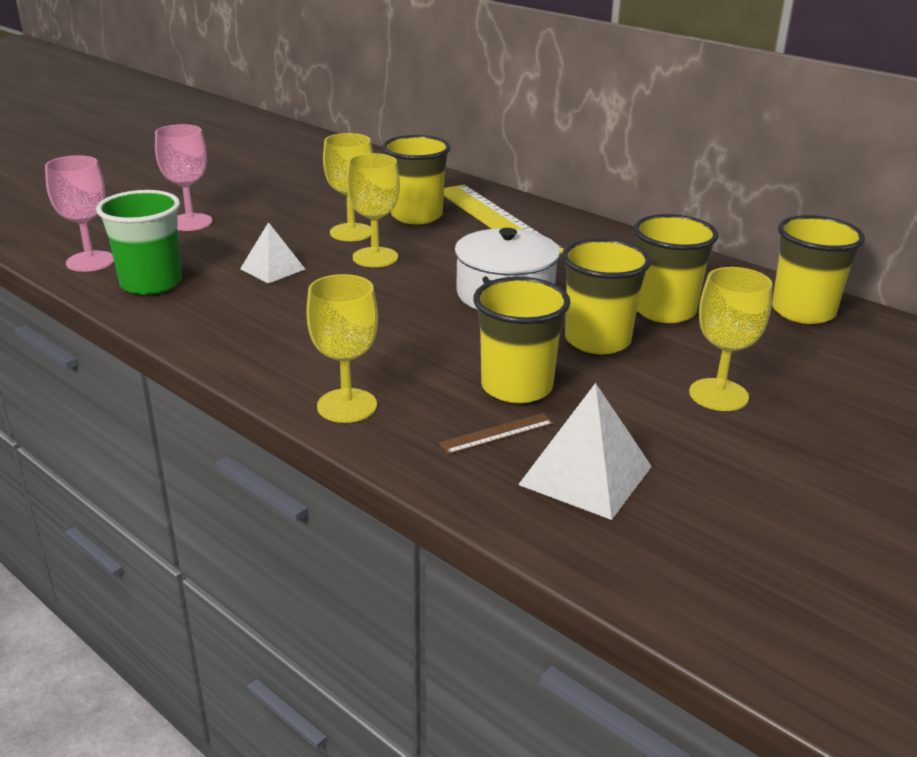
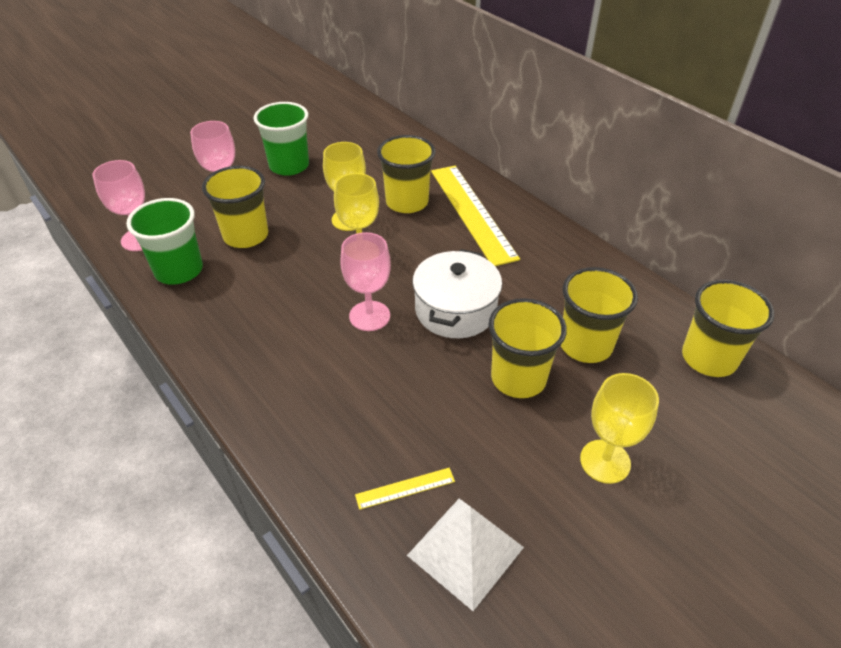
camera: 10 degrees right, 15 degrees up
(261, 194) = (289, 166): none -> green cup
(272, 269) = (276, 260): white pyramid -> none
(347, 406) = (294, 438): yellow goblet -> none
(404, 305) = (369, 316): none -> pink goblet
(496, 433) = (405, 488): brown ruler -> yellow ruler
(516, 387) = (436, 431): yellow cup -> yellow cup (246, 236)

